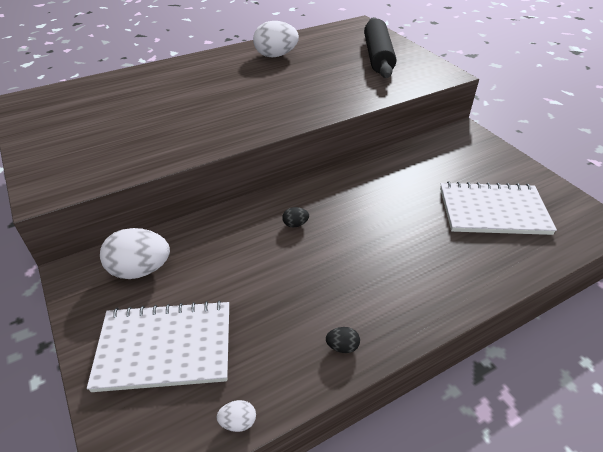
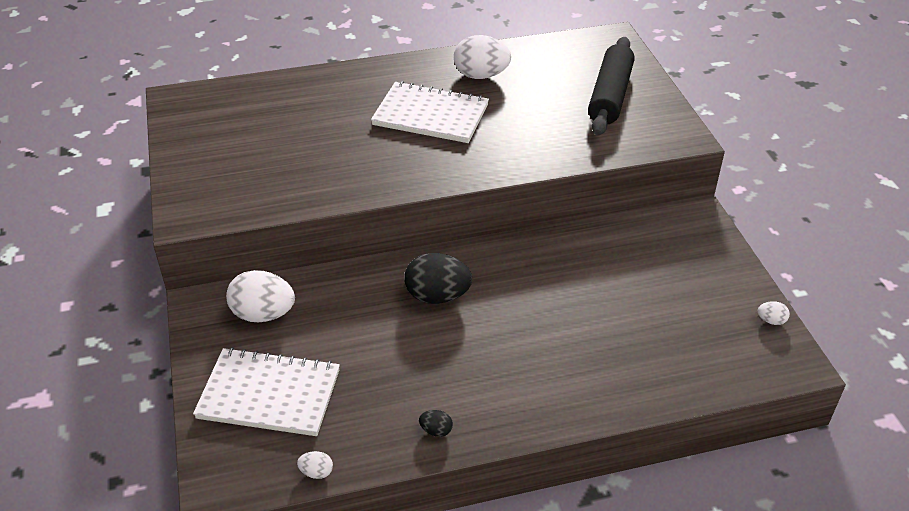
camera: 15 degrees right, 0 degrees up
(295, 224) = (437, 296): black egg -> black egg, size x2.23
(493, 211) = (672, 324): white notebook -> white notebook (430, 115)
(563, 194) = (771, 321): none -> white egg

